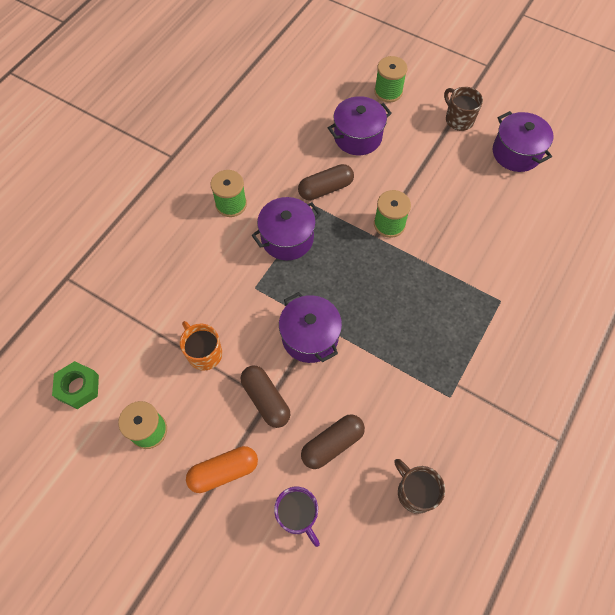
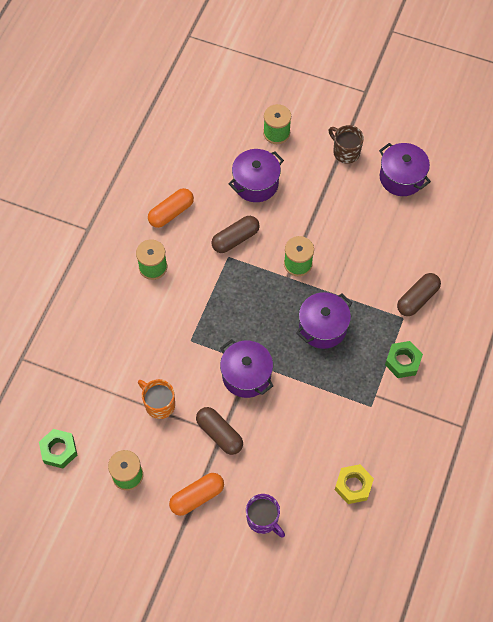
camera: 10 degrees left, 0 degrees up
(262, 153) = (171, 213): none -> orange capsule
(287, 238) = (210, 291): purple pot -> purple pot (322, 327)
(332, 444) = (281, 460): brown capsule -> brown capsule (417, 299)
(415, 492) = (353, 486): brown mug -> yellow nut
(494, 351) = (403, 362): none -> green nut

